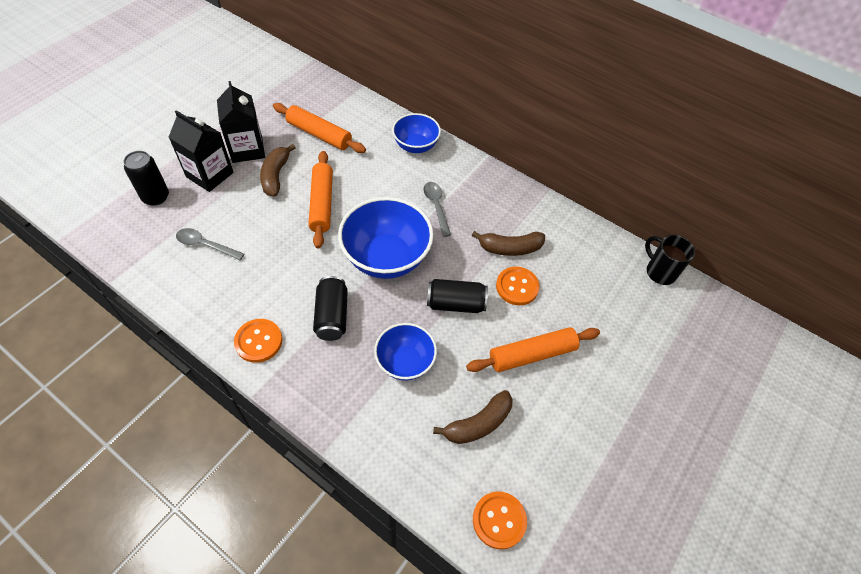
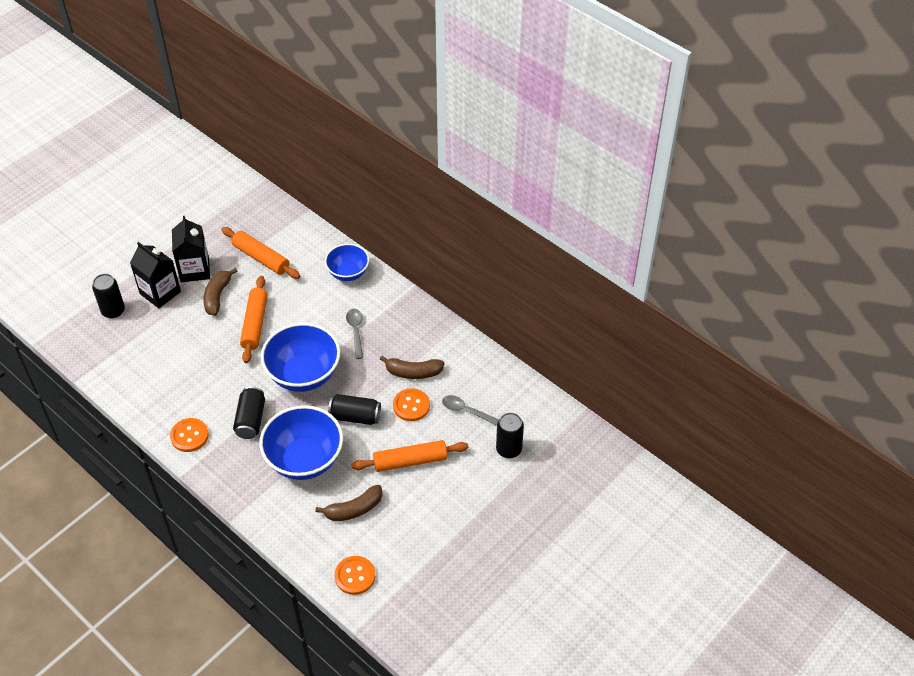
camera: 10 degrees right, 5 degrees down
(205, 245) = (152, 355): grey spoon -> grey spoon (467, 411)
(405, 362) = (304, 459): blue bowl -> blue bowl, size x1.66
(641, 332) = (508, 449): none -> black can
(659, 272) = (542, 400): black mug -> none

